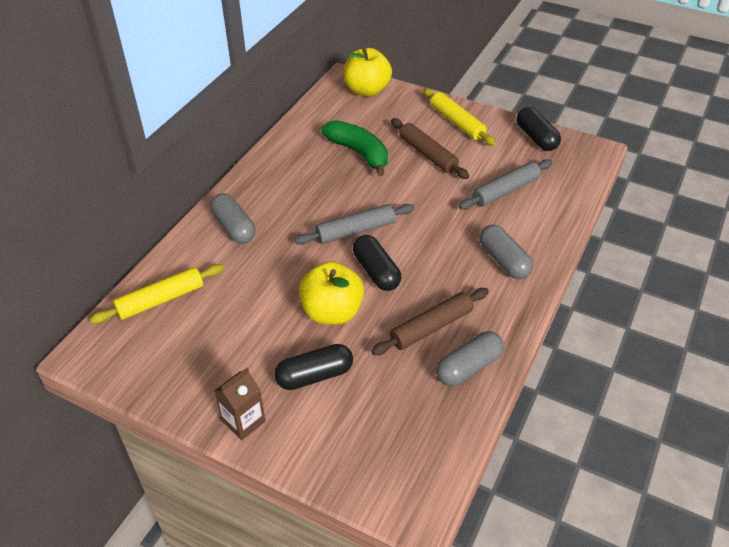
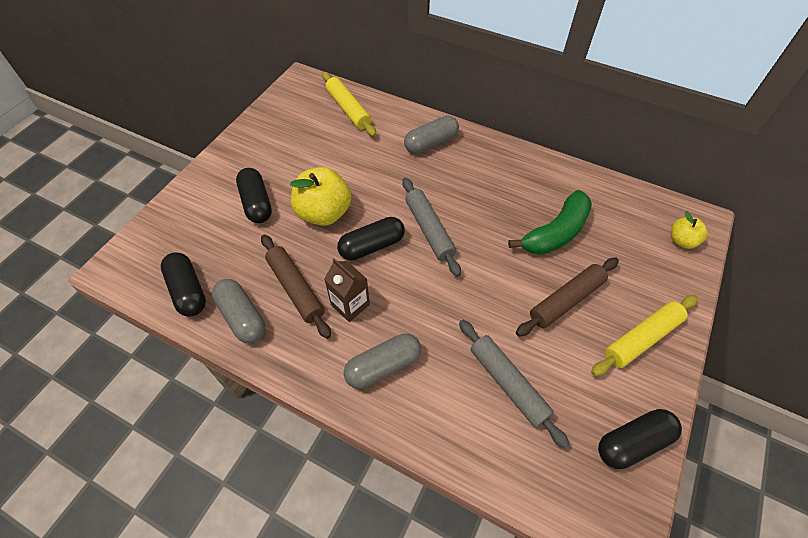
camera: 90 degrees right, 10 degrees up
(243, 421) = (223, 164): brown carton -> brown carton (350, 304)
(367, 90) = (681, 241): yellow apple -> yellow apple, size x0.54
(442, 422) = (188, 291): none -> black capsule

